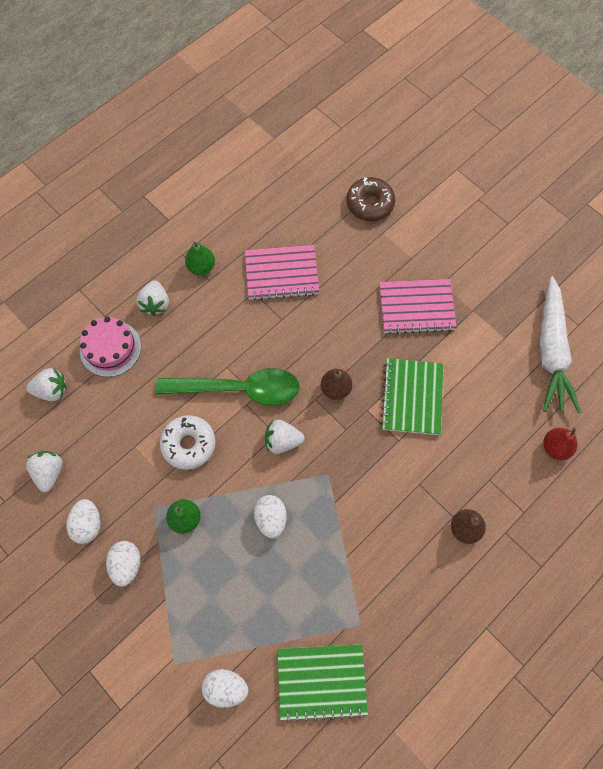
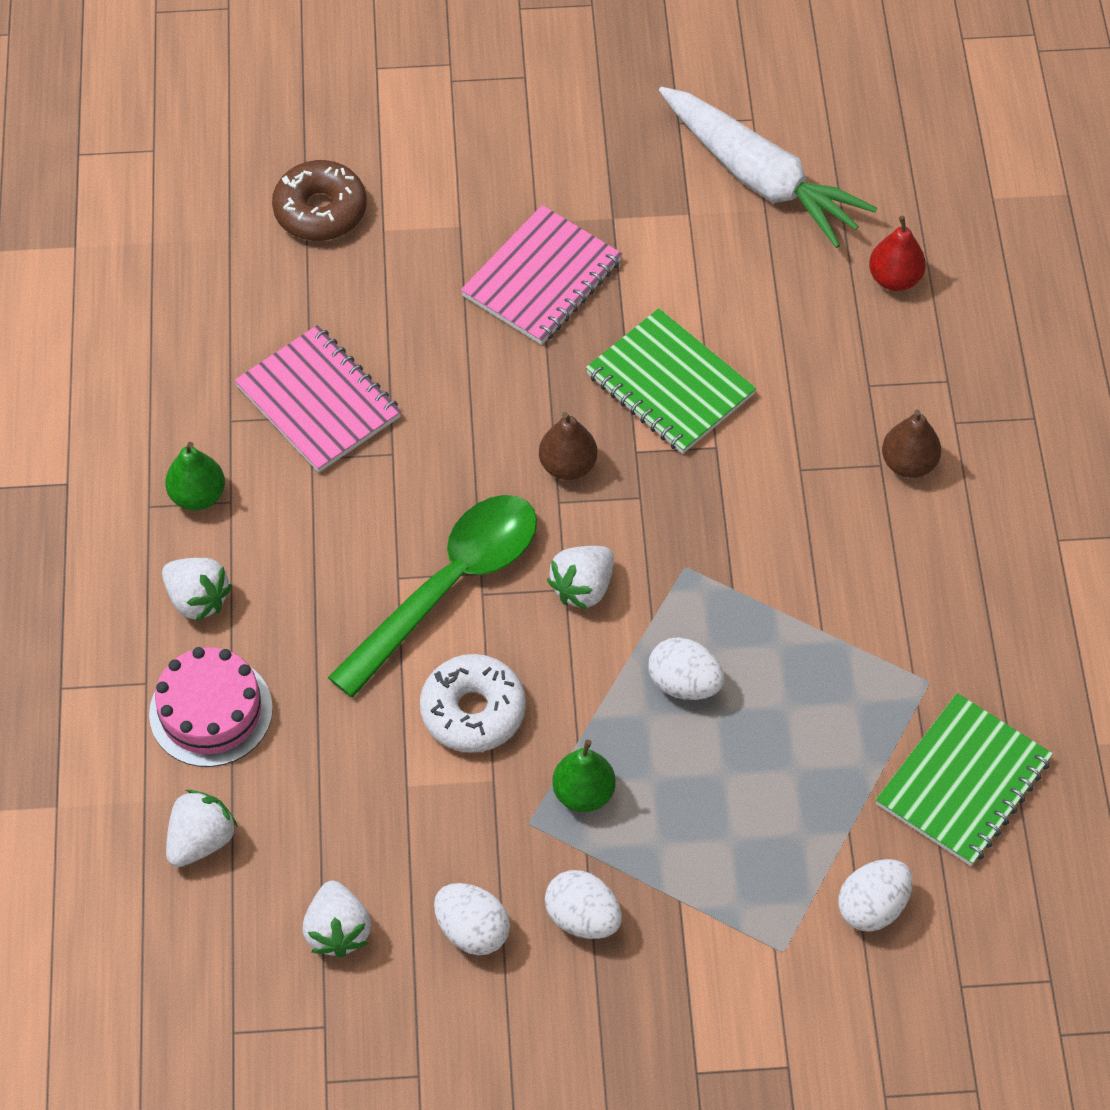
camera: 50 degrees left, 10 degrees down
(49, 472) = (338, 931): white strawberry -> white strawberry turned 135 degrees counterclockwise
(281, 274) = (319, 401): pink notebook -> pink notebook turned 75 degrees counterclockwise

